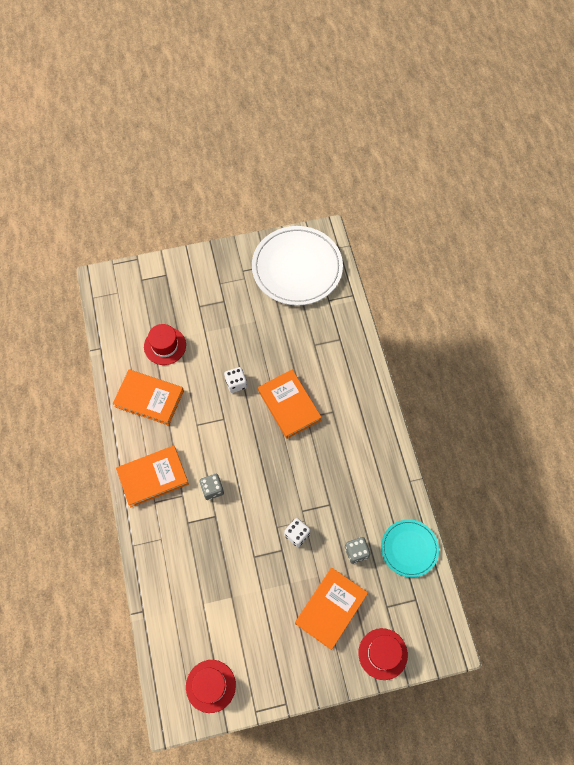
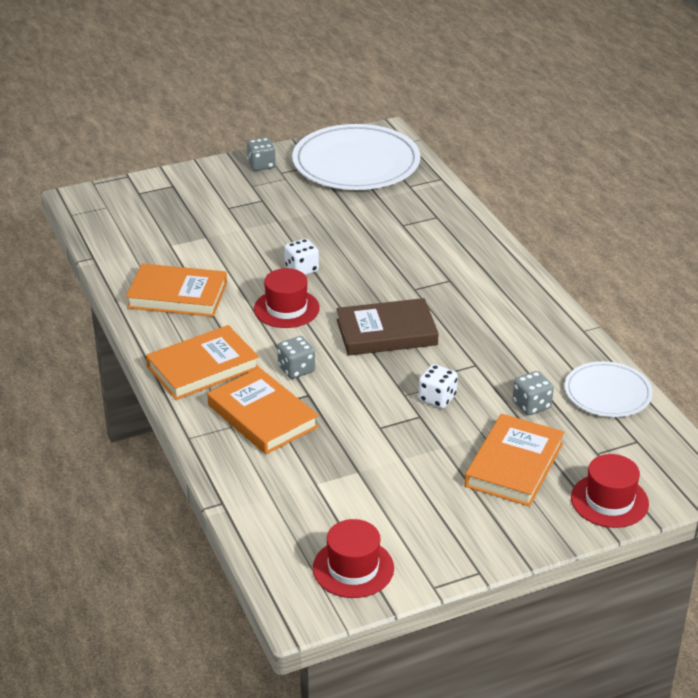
camera: 10 degrees left, 30 degrees down
(165, 346) = (188, 246): red hat -> red hat (286, 308)
(231, 260) = (261, 165): none -> grey dice
(278, 461) = (386, 332): none -> brown book
(289, 405) = (385, 281): orange book -> orange book (262, 416)
(409, 548) = (607, 393): turquoise plate -> white plate

